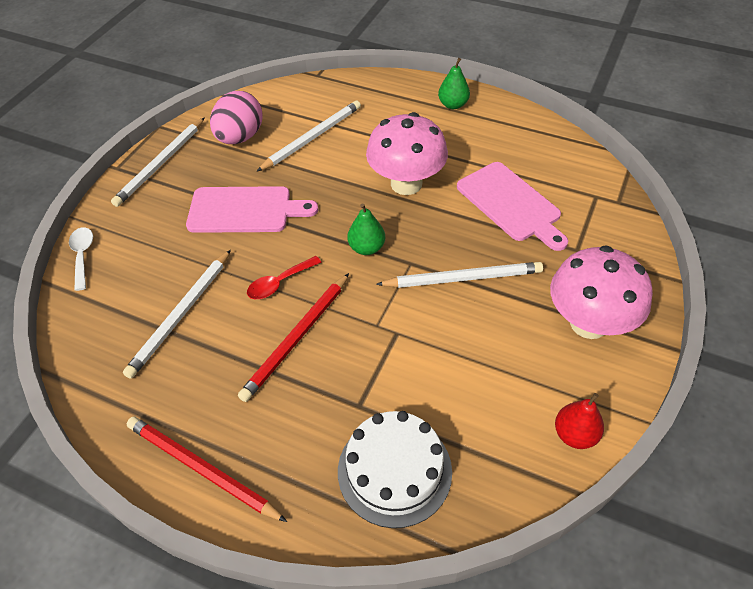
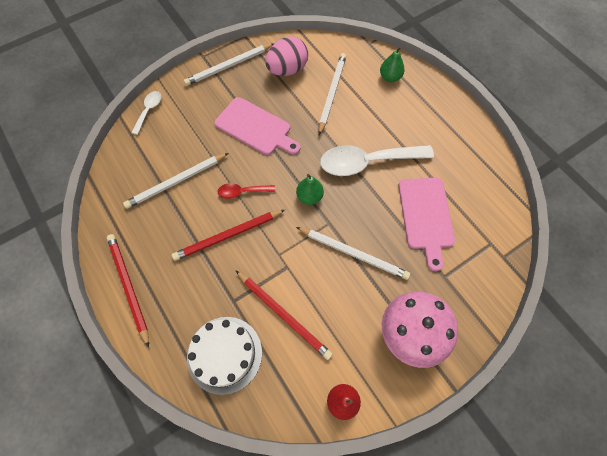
camera: 30 degrees right, 15 degrees up
(312, 138) = (332, 93): white pencil -> white pencil turned 60 degrees counterclockwise
(406, 184) = (367, 162): pink mushroom -> white spoon
(433, 384) = (284, 315): none -> red pencil
(453, 105) = (445, 114): green pear -> green pear (390, 77)

